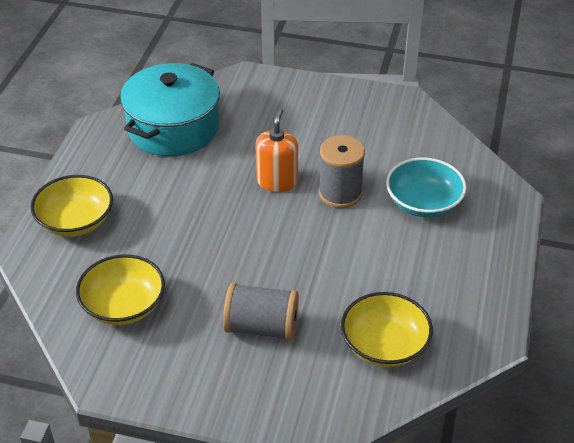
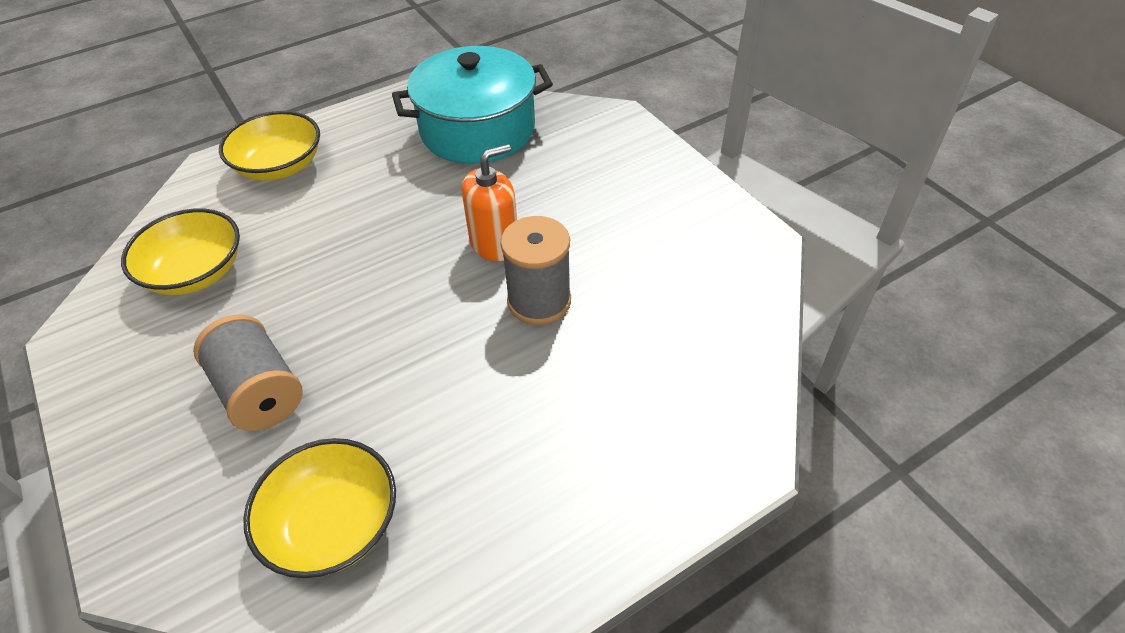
camera: 45 degrees right, 5 degrees up
(423, 203) = (617, 380): turquoise bowl -> none

